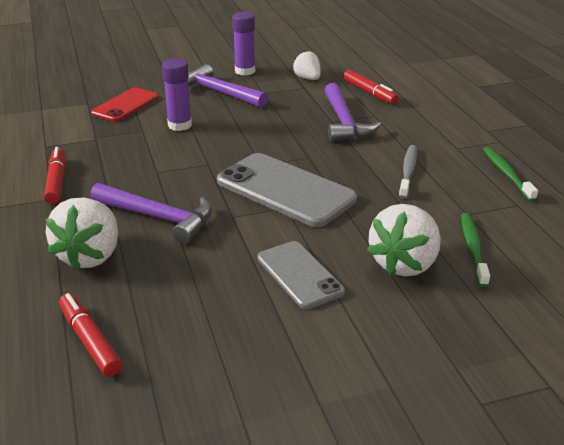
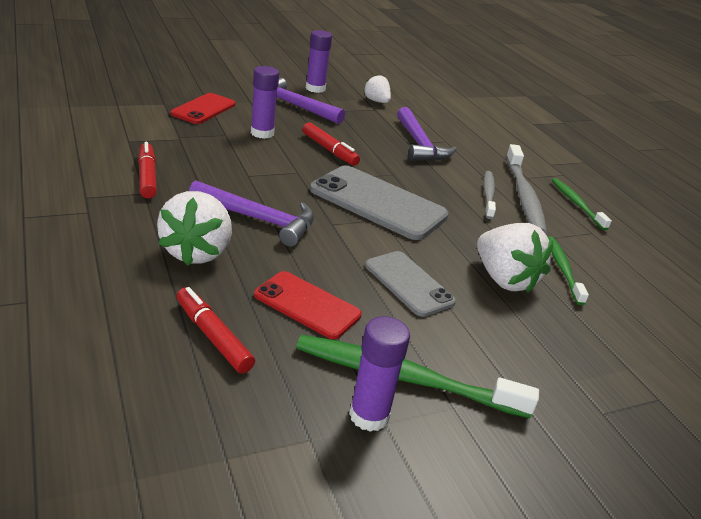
camera: 10 degrees left, 0 degrees up
(189, 304) = (307, 305): none -> red phone
(229, 414) = (369, 415): none -> purple glue stick
(275, 375) = (406, 378): none -> green toothbrush
(369, 93) = (437, 120): red marker -> red marker (329, 150)
(404, 264) = (504, 279): white strawberry -> white strawberry turned 60 degrees counterclockwise
(447, 169) = (523, 196): none -> grey toothbrush

